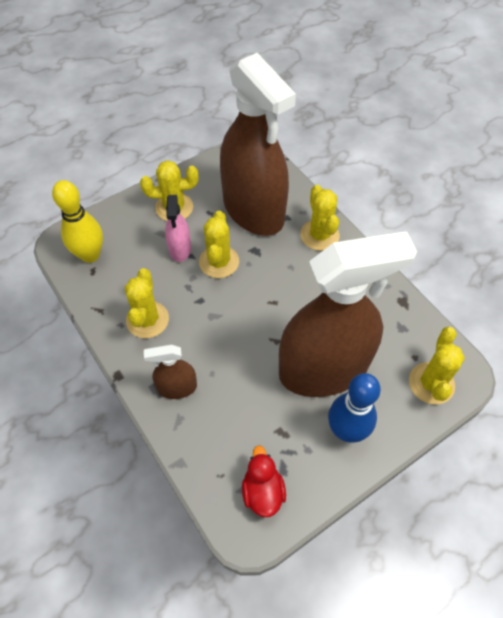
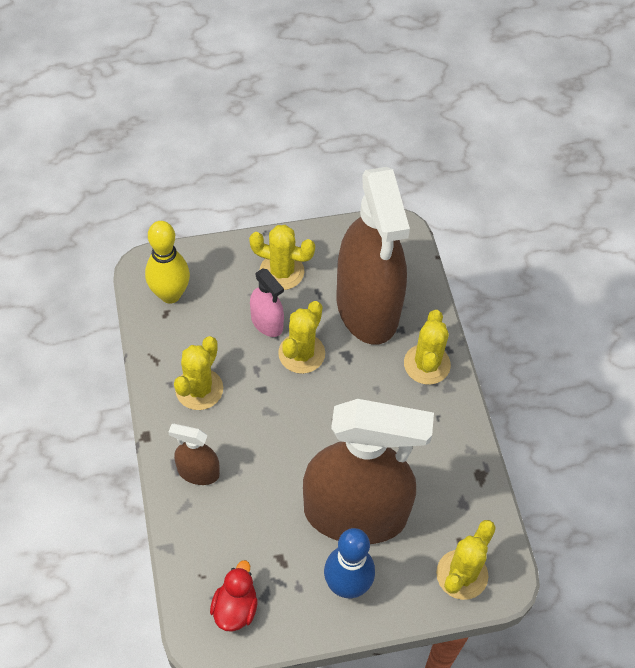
camera: 20 degrees right, 0 degrees up
(180, 249) = (267, 323): pink spray bottle -> pink spray bottle turned 60 degrees counterclockwise

